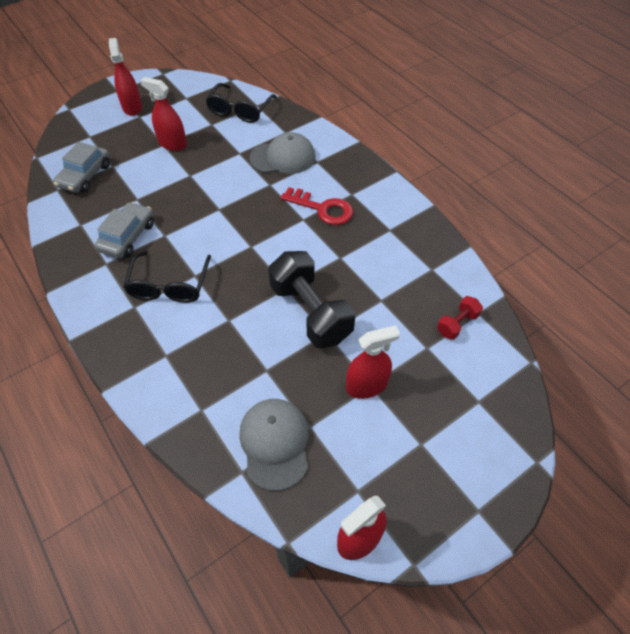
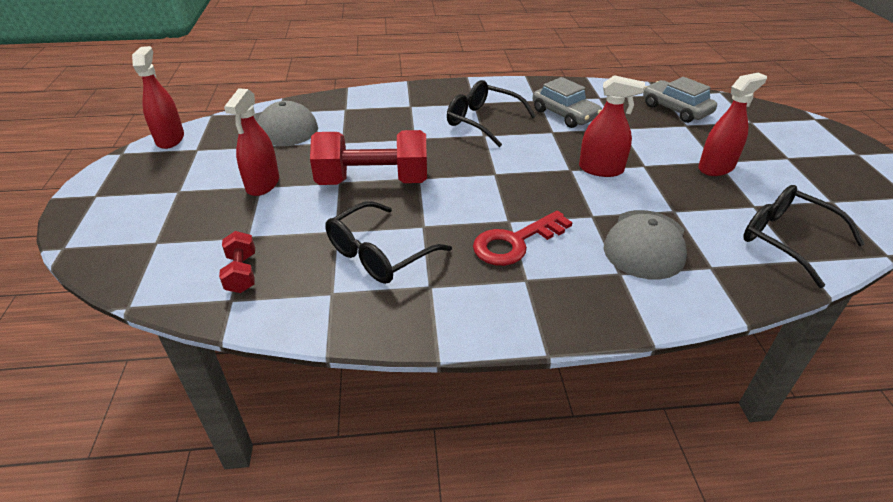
camera: 120 degrees right, 15 degrees down
(132, 107) = (811, 157): red spray bottle -> red spray bottle (601, 169)
(310, 312) = (373, 181): black dumbbell -> red dumbbell
(384, 265) = (378, 254): none -> black glasses

